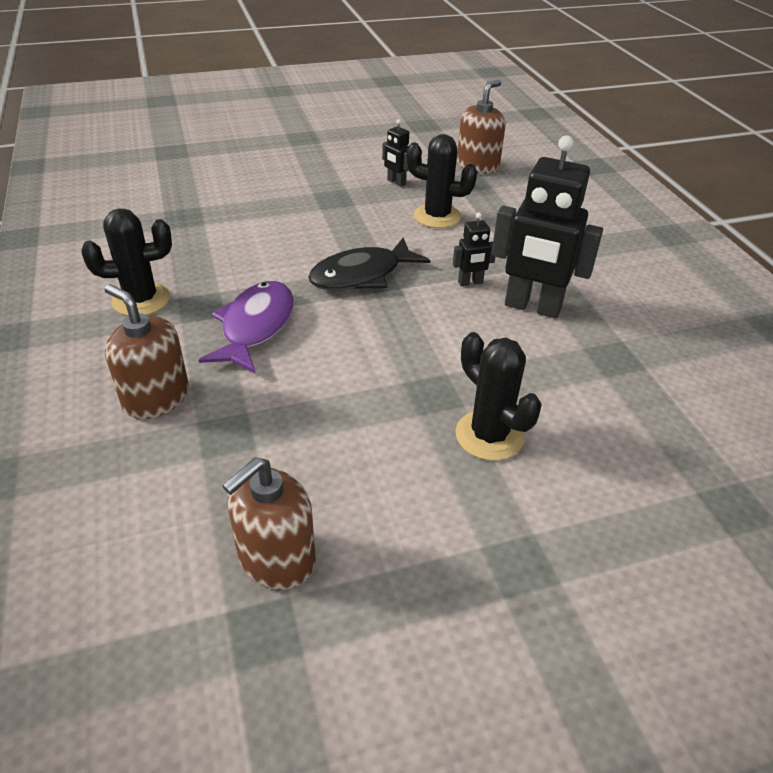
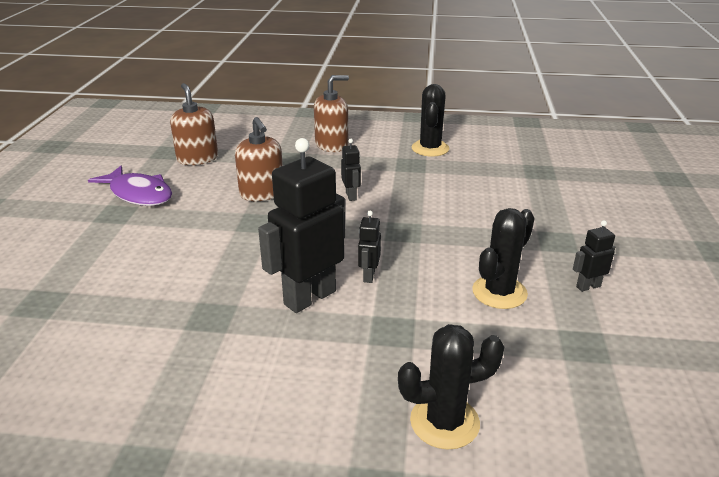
camera: 115 degrees right, 10 degrees down
(255, 326) = (375, 177): purple fish -> purple fish (139, 194)
(318, 333) = (351, 196): none -> black robot
(361, 275) = (412, 226): black fish -> none
(477, 165) = (633, 368): brown soap dispenser -> brown soap dispenser (262, 193)
(489, 435) = (201, 231): black cactus -> black cactus (444, 422)

